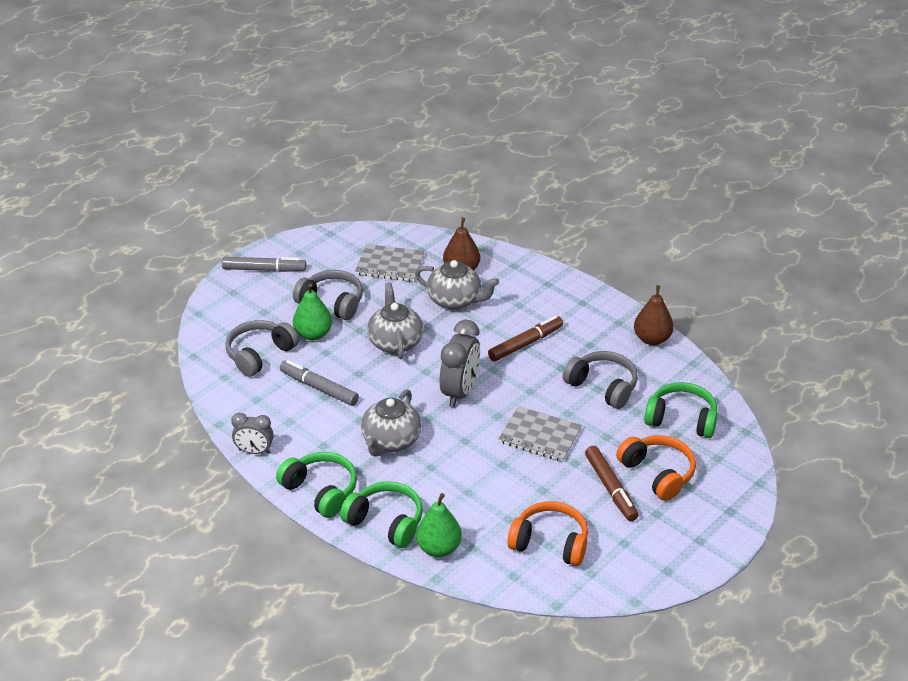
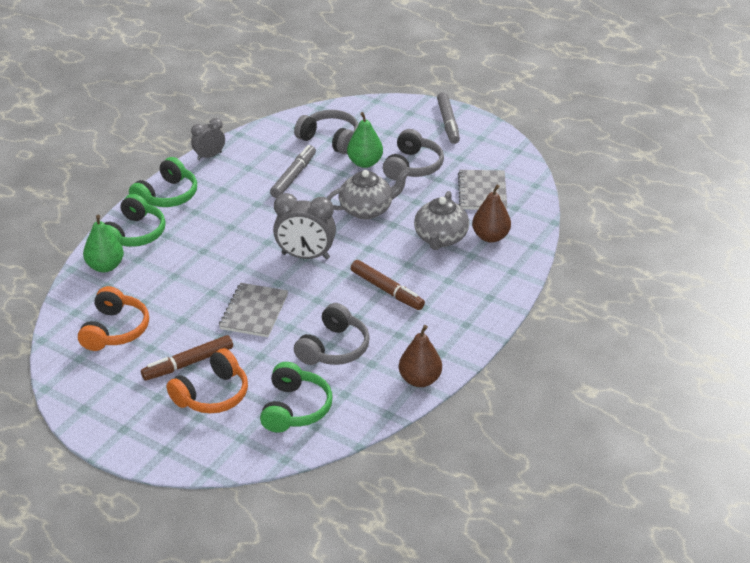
camera: 80 degrees right, 0 degrees up
(254, 451) = (209, 156): grey clock -> grey clock turned 60 degrees clockwise
(391, 441) = (232, 224): grey teapot -> none

